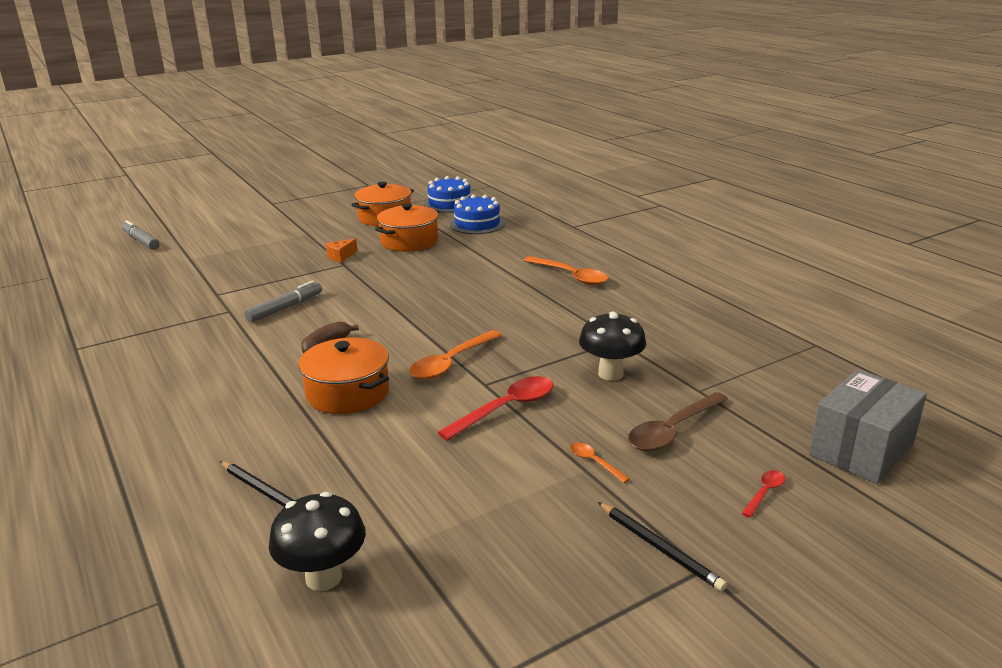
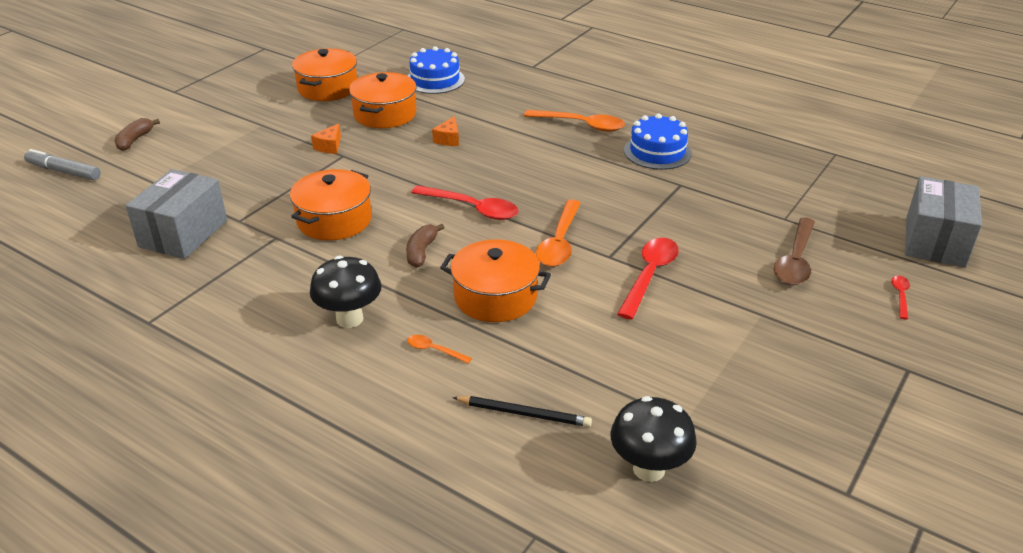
camera: 25 degrees left, 10 degrees up
(169, 295) = (183, 233): none -> grey box
(209, 229) = (135, 140): none -> brown banana
(285, 308) = (334, 220): grey marker -> orange pot
(404, 321) = (472, 208): none -> red spoon
(441, 267) = (448, 139): none -> orange cheese
(449, 203) = (381, 59): blue cake -> blue cake (657, 152)
(594, 462) = (762, 305): orange spoon -> orange spoon (434, 350)
(610, 374) = (704, 220): black mushroom -> black mushroom (349, 319)
(660, 548) = (868, 362): black pencil -> none

